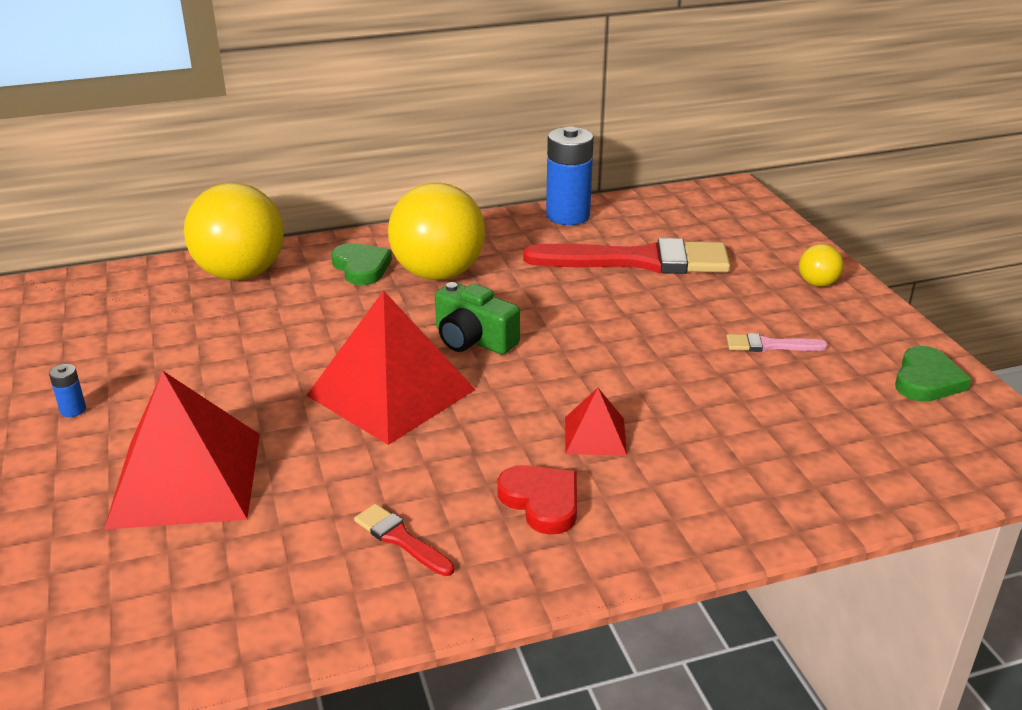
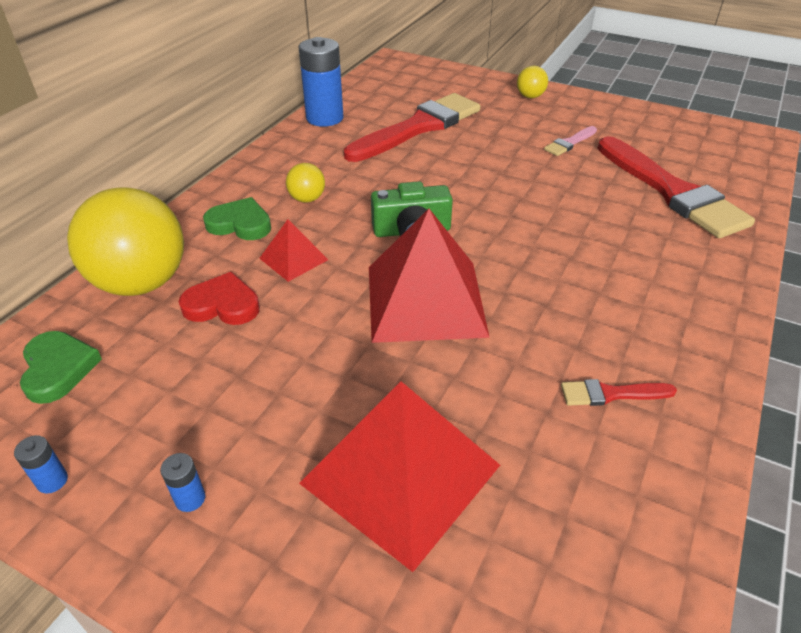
camera: 45 degrees left, 10 degrees up
(36, 356) = (52, 481): none -> blue battery
(438, 274) = (307, 199): yellow ball -> yellow ball, size x0.44
(541, 502) = (633, 308): red heart -> red heart (222, 305)
(595, 436) = (585, 248): red pyramid -> red pyramid (293, 259)
(791, 443) = (672, 192): none -> red brush
(927, 380) = (660, 124): green heart -> green heart (58, 369)

